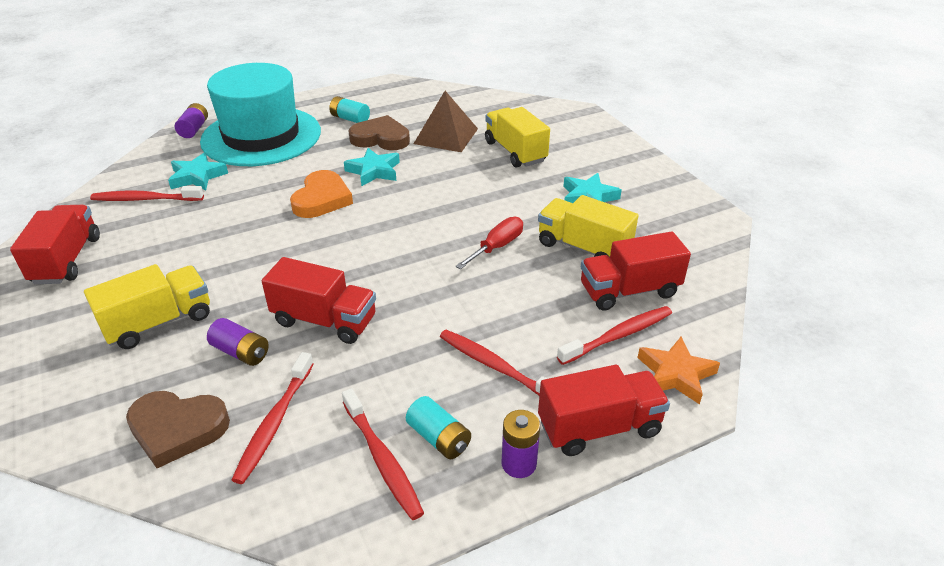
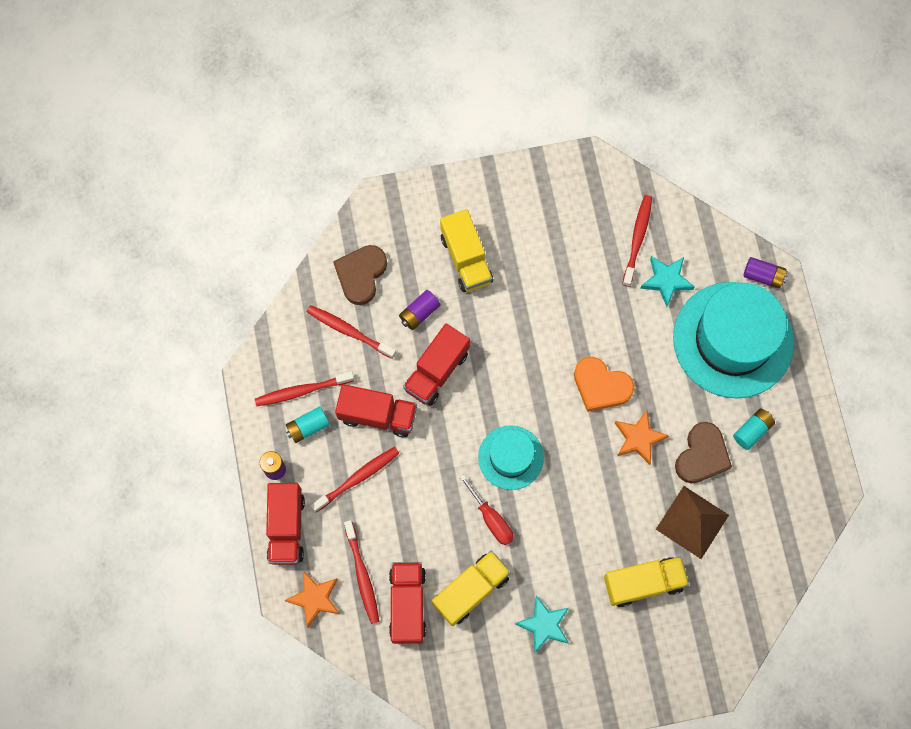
camera: 105 degrees right, 35 degrees up
(67, 260) = (560, 188): red truck -> red truck (377, 415)
(374, 171) = (639, 438): turquoise star -> orange star
(420, 244) = (510, 457): none -> turquoise hat

